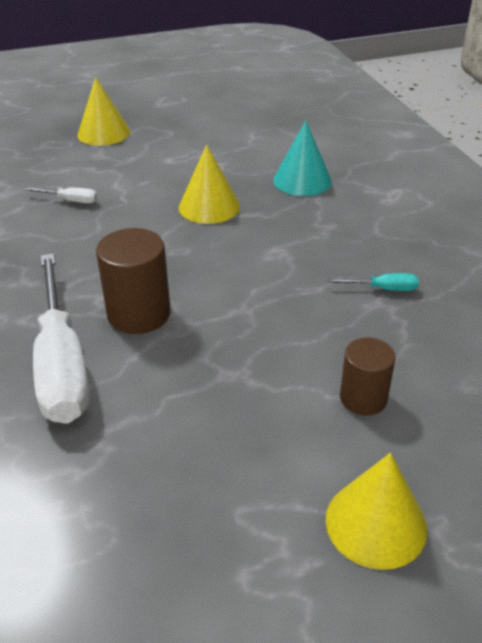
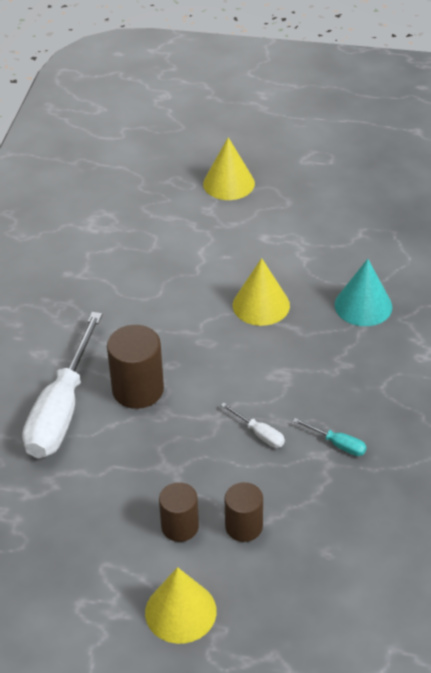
camera: 30 degrees right, 5 degrees up
(70, 200) = (154, 256): white screwdriver -> white screwdriver (259, 434)
(294, 428) = (180, 526): none -> brown cylinder

